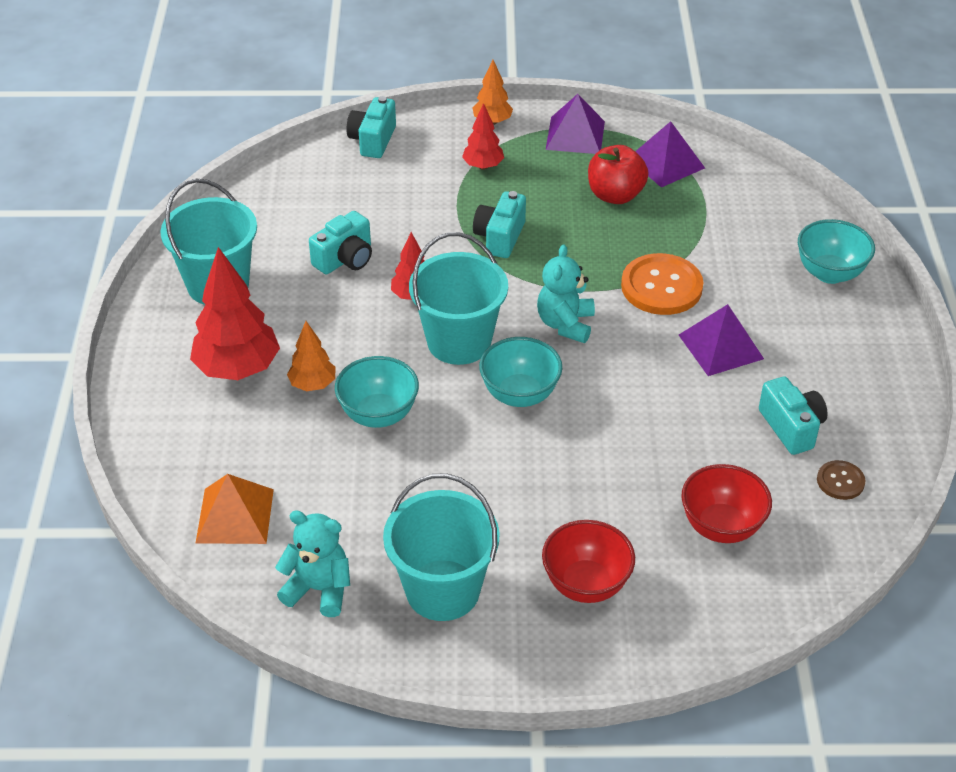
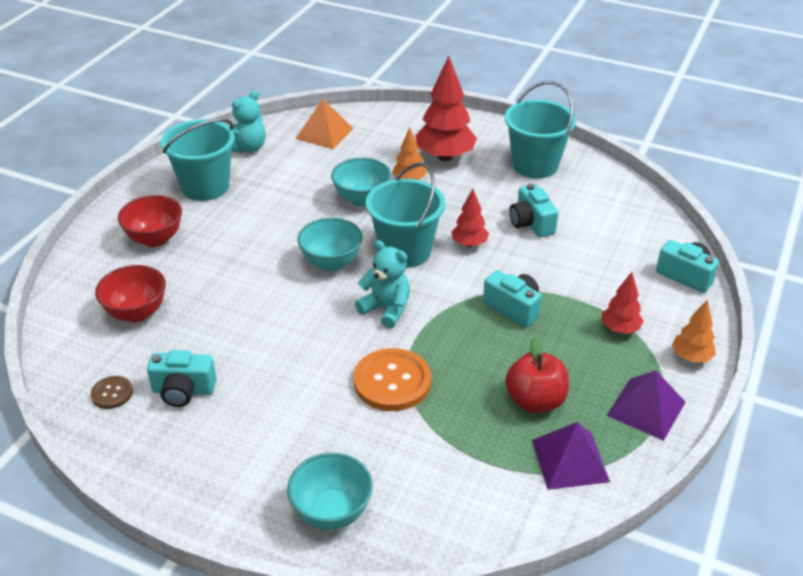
camera: 115 degrees right, 5 degrees down
(720, 346) = (297, 388): purple pyramid -> none

